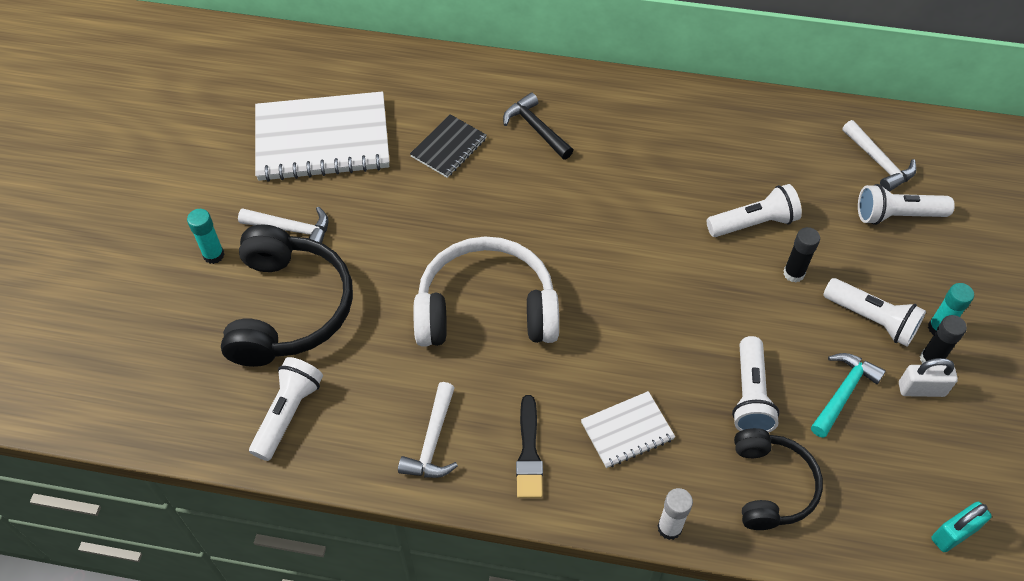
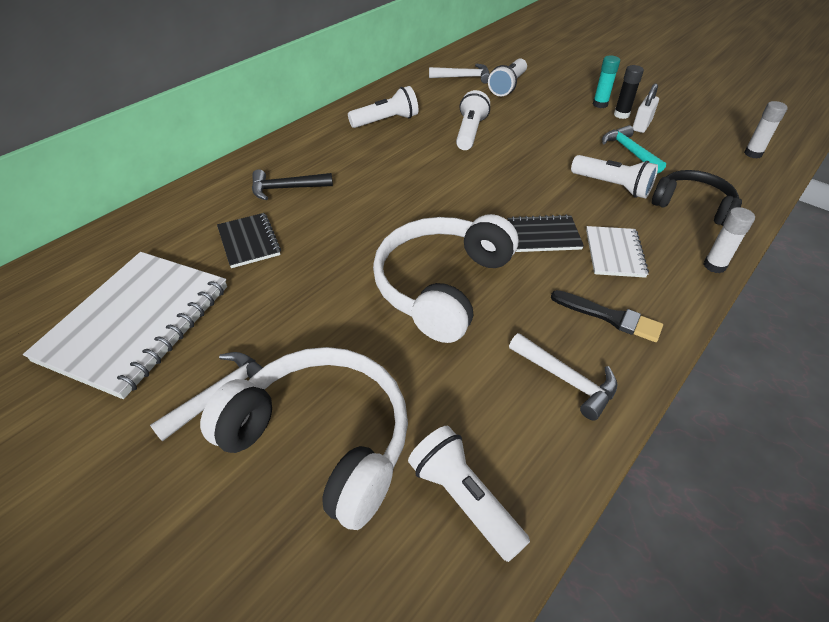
camera: 60 degrees left, 10 degrees down
(214, 255) = (178, 491): turquoise glue stick -> none
(289, 308) = (322, 439): black headphones -> white headphones
(612, 360) = (543, 235): none -> black notebook
(793, 273) = (523, 134): black glue stick -> none
(872, 319) = (579, 122): white flashlight -> white flashlight (386, 121)
(954, 534) = (753, 154): turquoise padlock -> white glue stick

